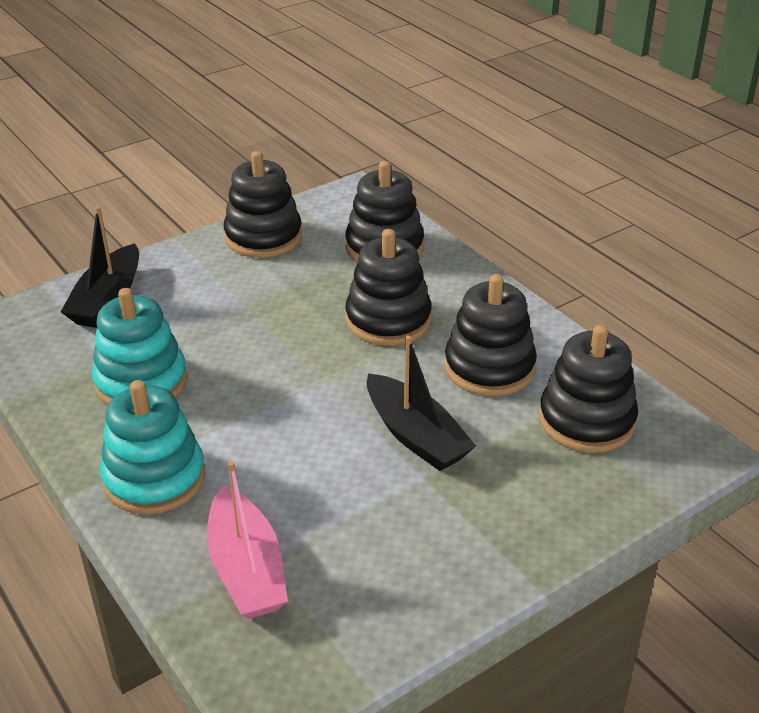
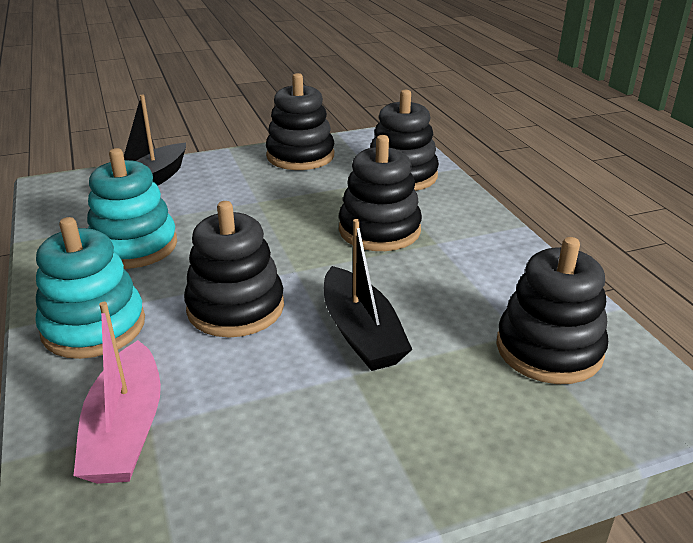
camera: 15 degrees right, 5 degrees down
(489, 367) = (461, 284): black stacking toy -> black stacking toy (235, 308)

